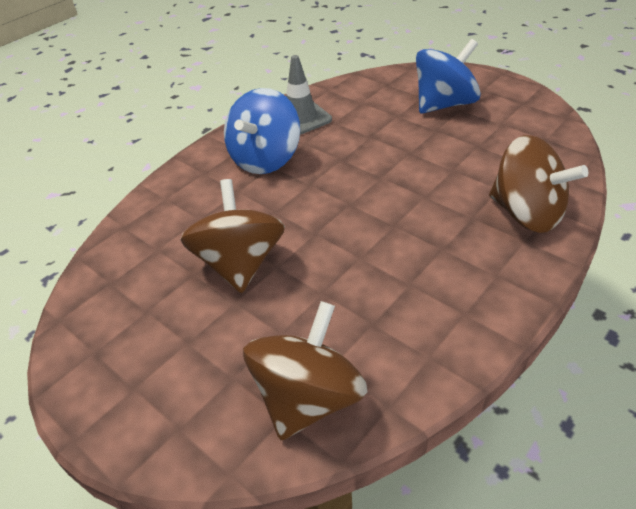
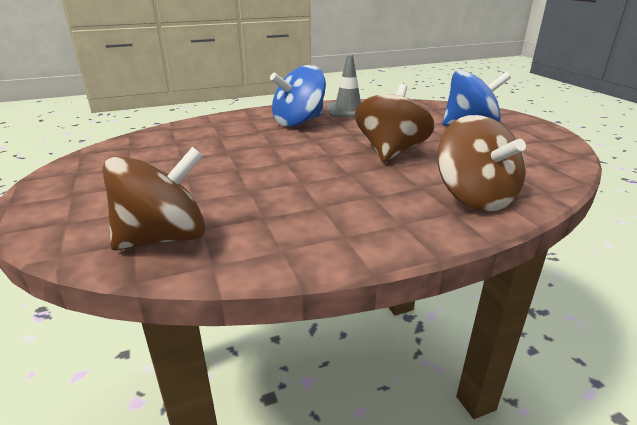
camera: 25 degrees right, 15 degrees down
(240, 263) = (215, 161): brown spinning top -> brown spinning top (391, 152)

